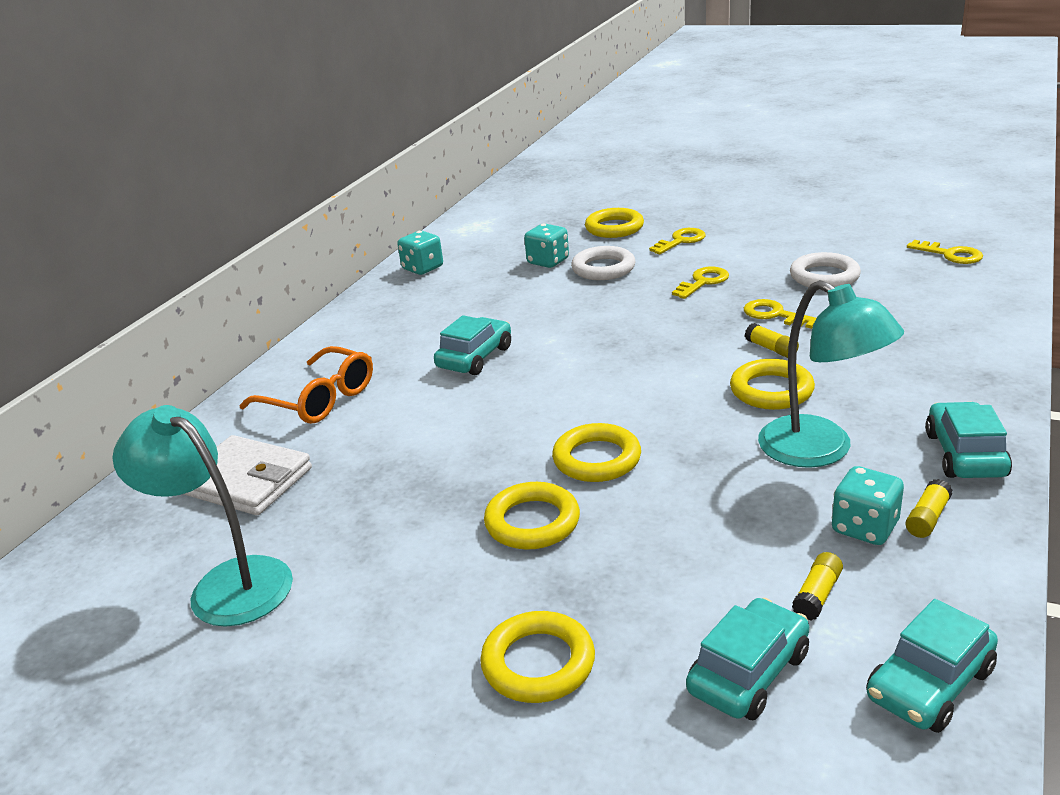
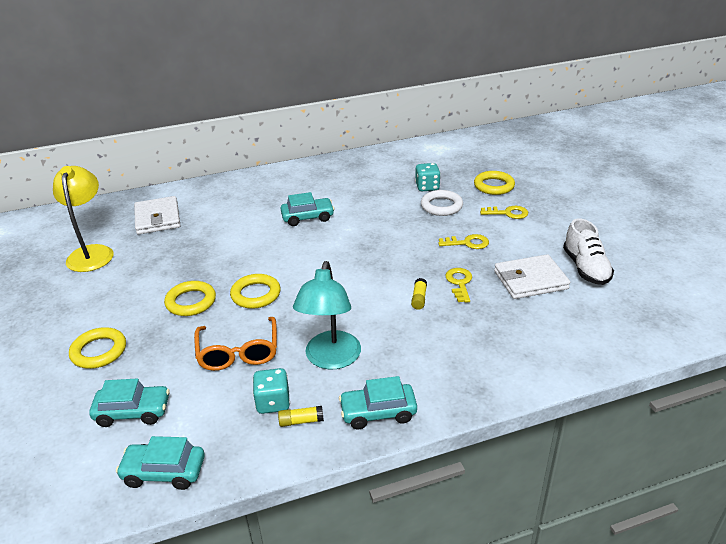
camera: 45 degrees right, 5 degrees up
(227, 583) = (92, 253): turquoise lamp -> yellow lamp
(320, 399) = (231, 200): orange glasses -> orange glasses (238, 352)
(422, 268) = (374, 159): turquoise dice -> none
(771, 390) = (374, 318): yellow ring -> none
(817, 595) = (204, 409): yellow glue stick -> none
(824, 276) = (530, 280): white ring -> white wallet
(843, 243) = (585, 268): none -> white shoe
(950, 254) = (630, 315): yellow key -> none
(965, 454) = (378, 412): turquoise car -> turquoise car turned 150 degrees counterclockwise

